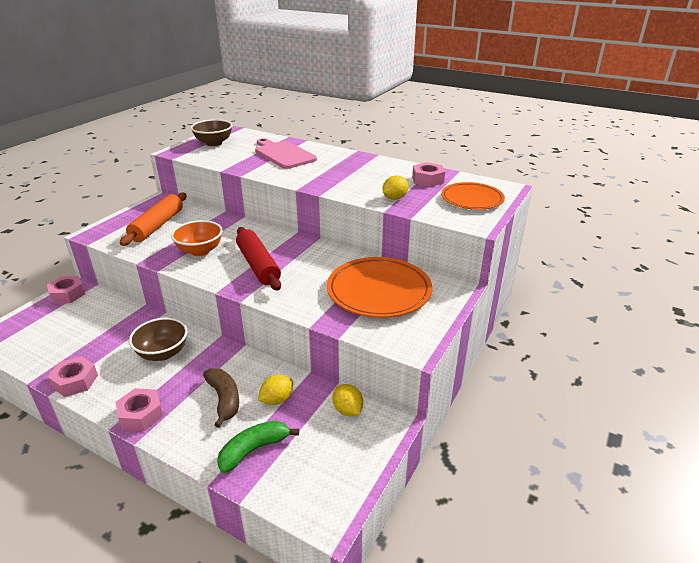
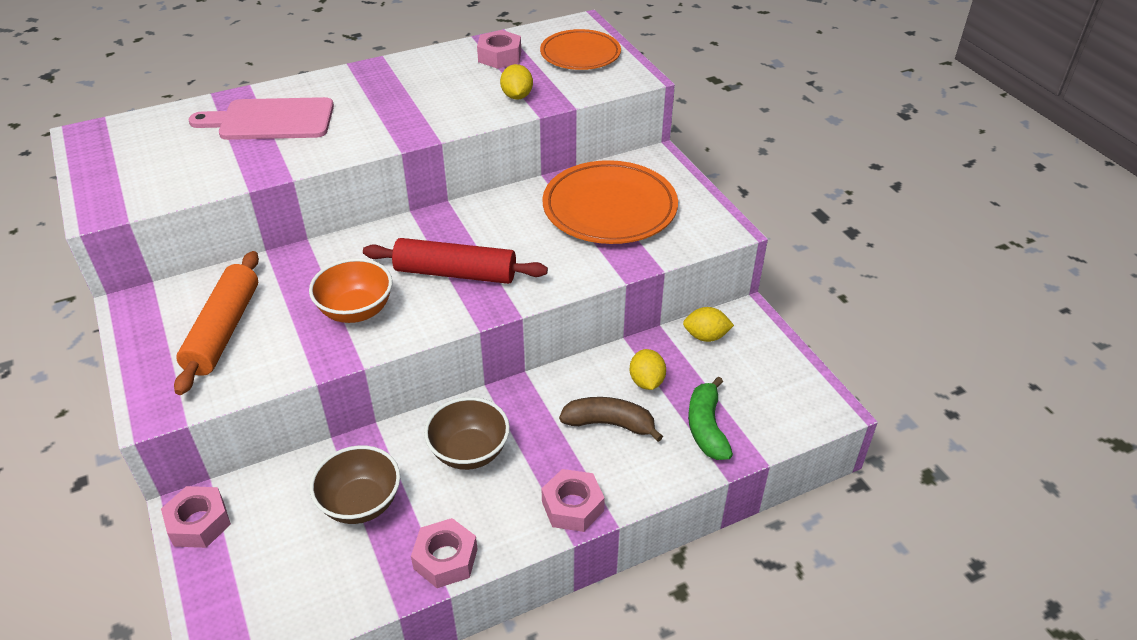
camera: 55 degrees left, 10 degrees up
(157, 226) = (223, 330): orange rolling pin -> orange rolling pin turned 45 degrees clockwise
(214, 143) = (127, 163): brown bowl -> brown bowl (361, 503)

